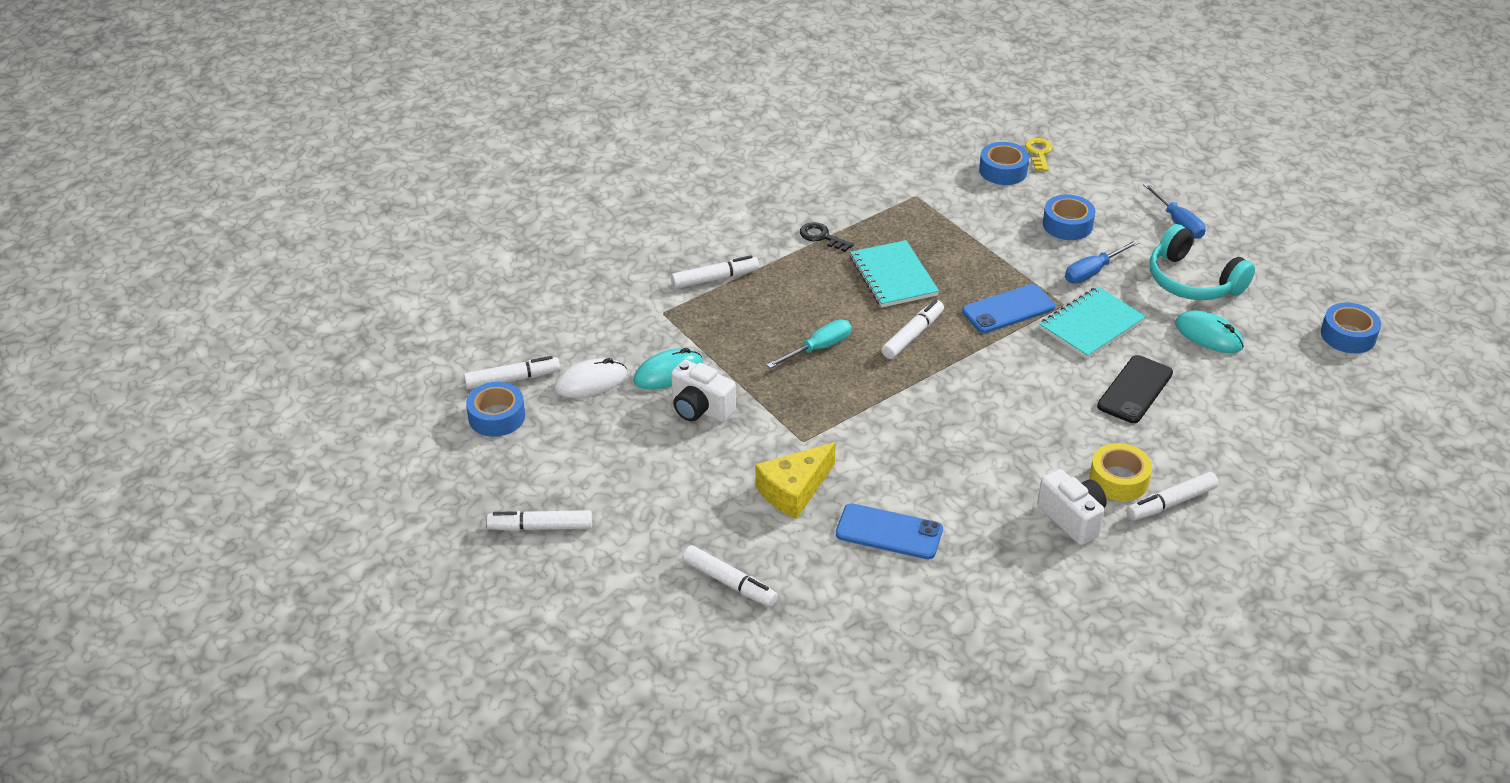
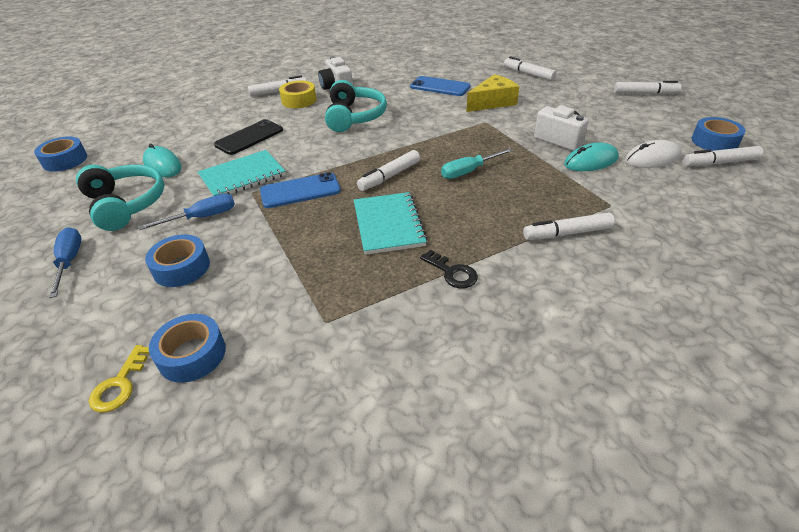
camera: 170 degrees left, 0 degrees up
(1004, 442) = (354, 117): none -> turquoise headphones

